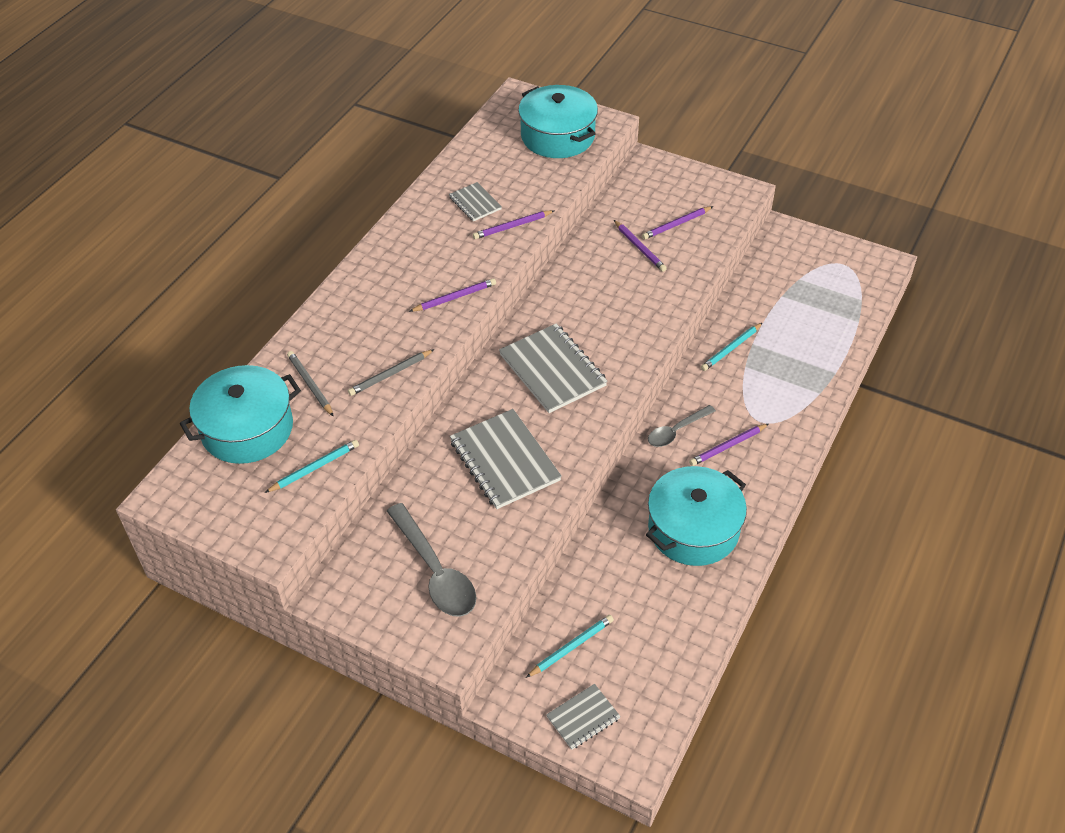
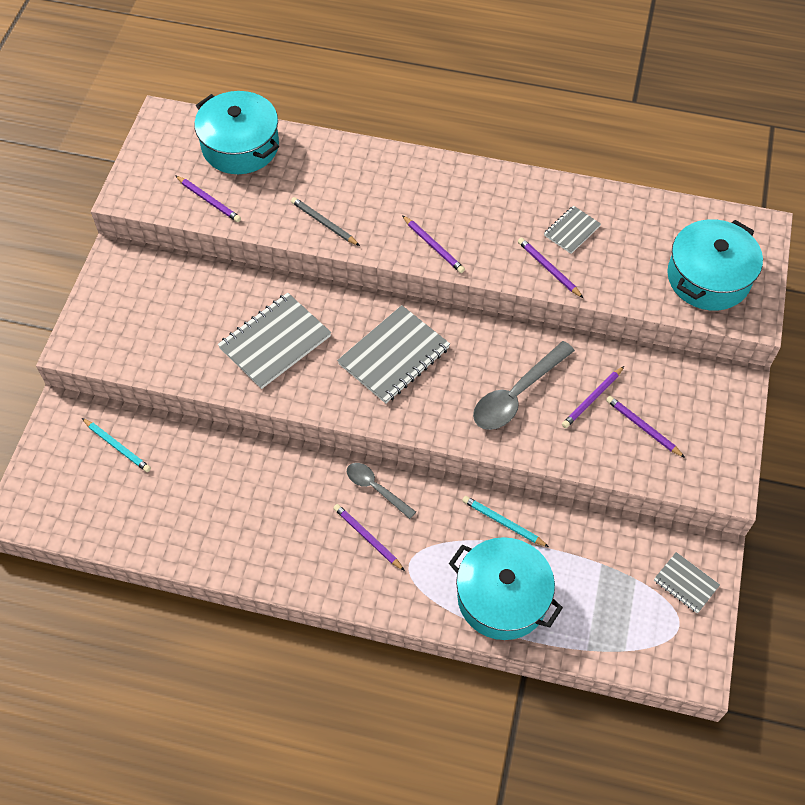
camera: 75 degrees right, 10 degrees up
(310, 385) = (298, 172): grey pencil -> none
(314, 468) = (209, 200): turquoise pencil -> purple pencil
(435, 572) = (148, 320): grey spoon -> grey spoon (516, 395)
(583, 718) = (51, 468): grey notebook -> grey notebook (685, 583)
(693, 529) = (259, 521): turquoise pot -> turquoise pot (502, 597)

